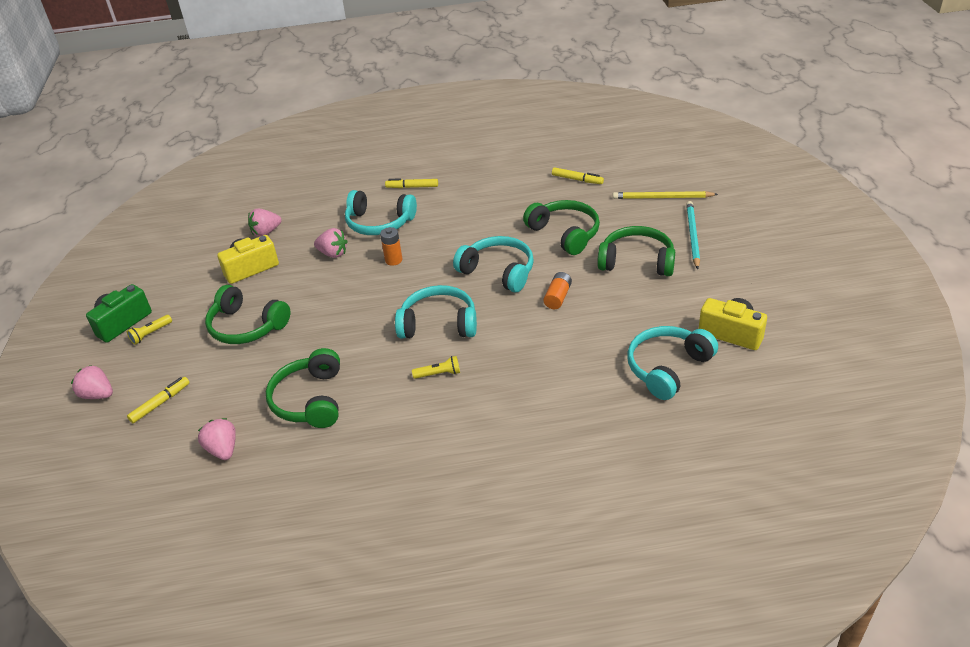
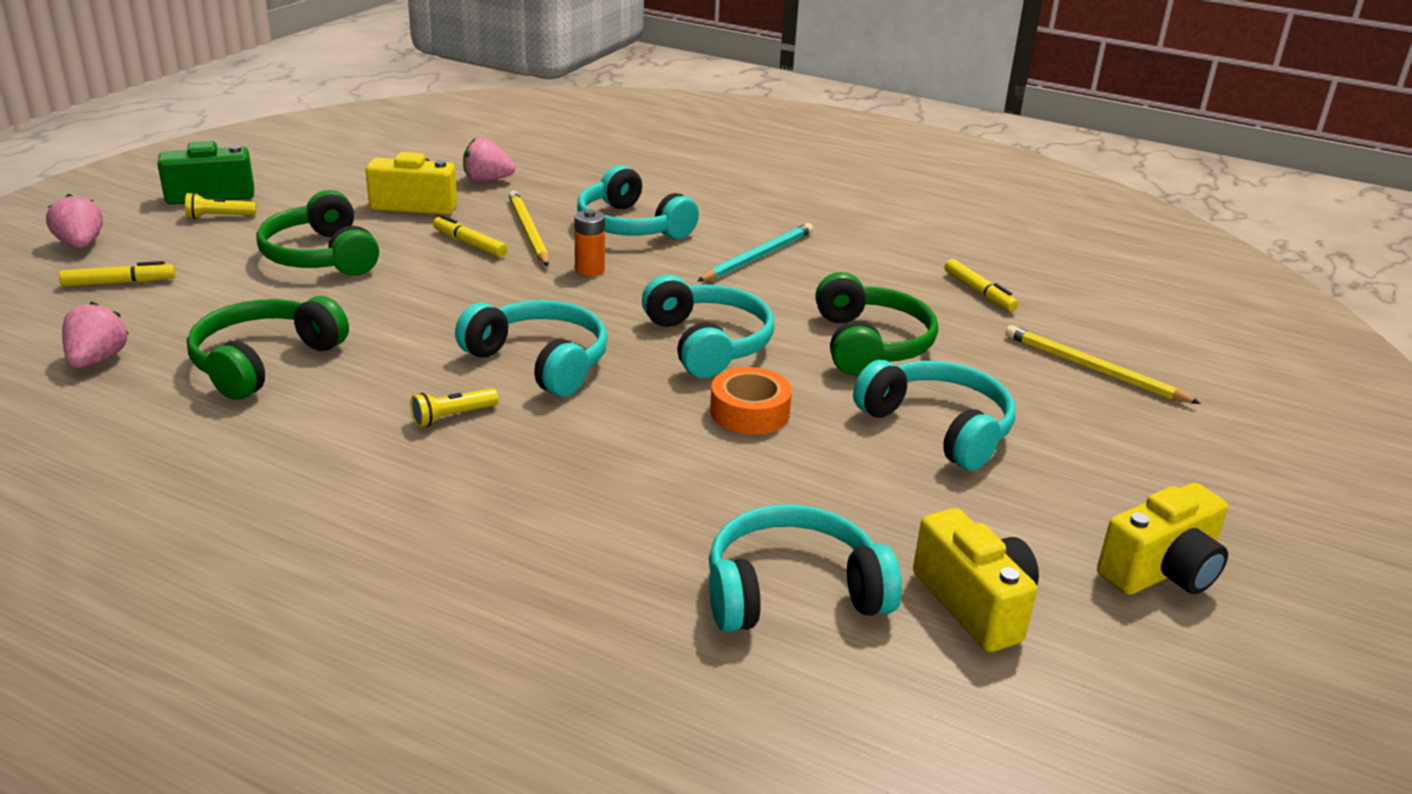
camera: 30 degrees right, 10 degrees down
(333, 253) = (528, 231): pink strawberry -> yellow pencil
(412, 187) = (729, 208): yellow marker -> yellow marker (469, 244)
(438, 374) = (452, 416): yellow flashlight -> yellow flashlight turned 120 degrees clockwise
(558, 297) = (749, 412): orange battery -> orange tape
(637, 261) = (938, 428): green headphones -> turquoise headphones
(692, 236) = (1082, 439): turquoise pencil -> turquoise pencil (758, 257)
(775, 281) = (1161, 571): none -> yellow camera

